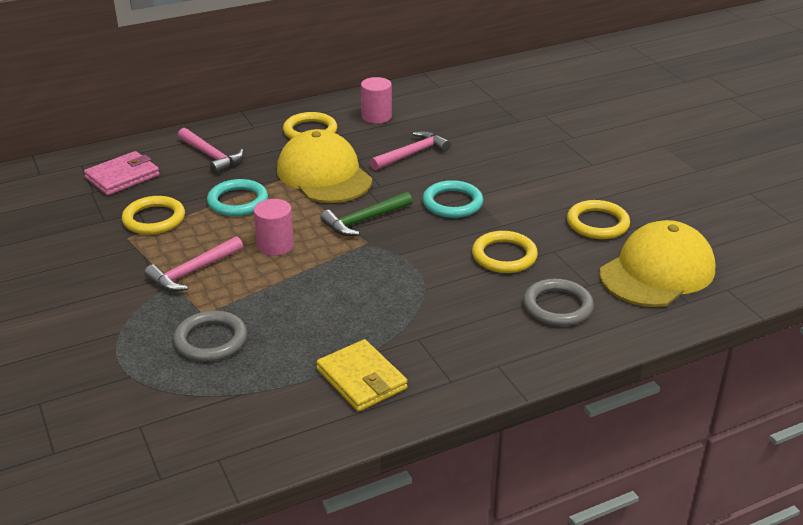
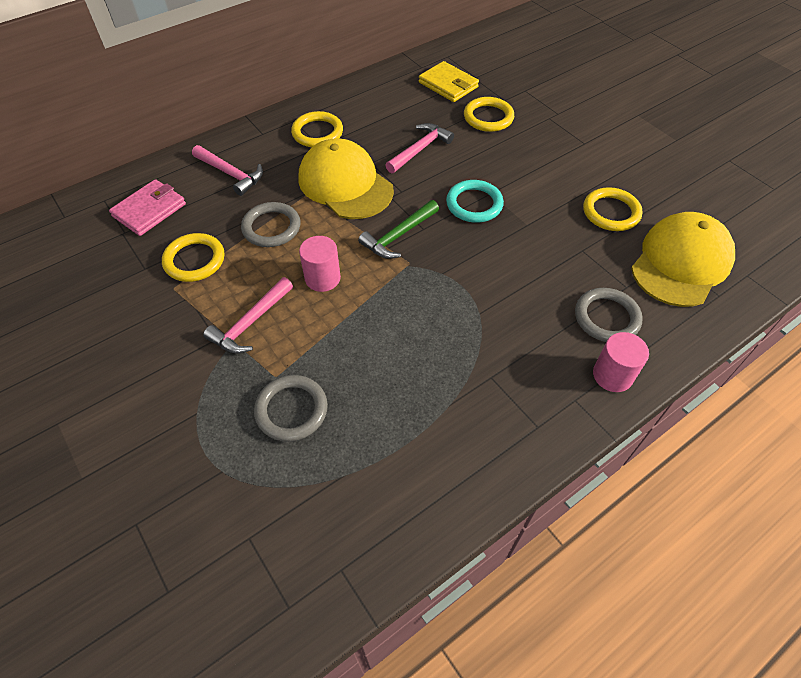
camera: 10 degrees left, 20 degrees up
(238, 201) = (271, 227): turquoise ring -> grey ring
(361, 379) = (452, 438): yellow wallet -> yellow wallet (448, 85)
(376, 116) = (374, 108): pink cylinder -> pink cylinder (612, 375)
(504, 256) = (540, 262): yellow ring -> yellow ring (488, 117)

